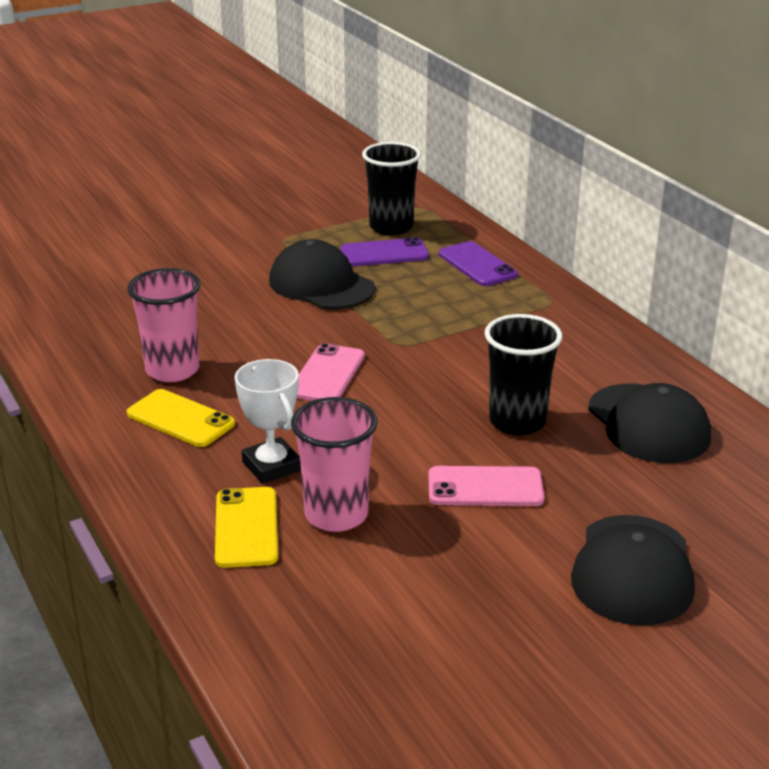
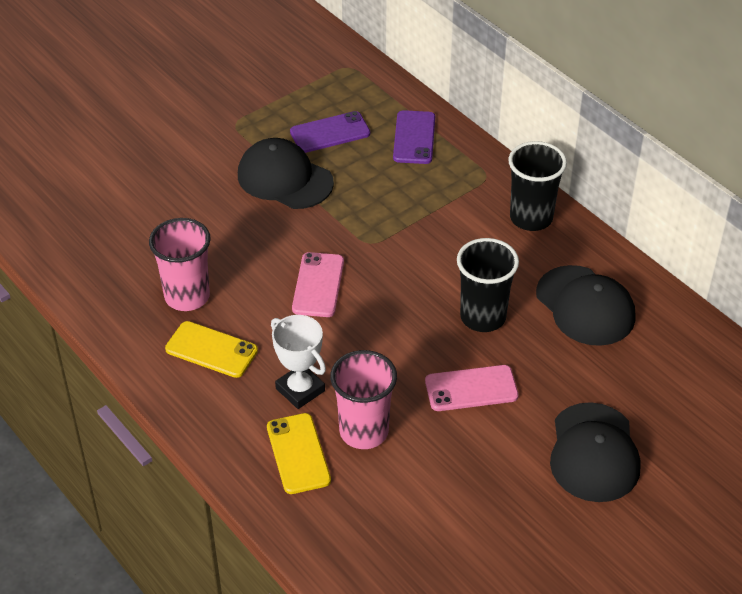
camera: 10 degrees left, 15 degrees up
(391, 227) = (328, 97): black cup -> black cup (531, 218)
(477, 265) = (414, 138): purple phone -> purple phone turned 45 degrees clockwise

